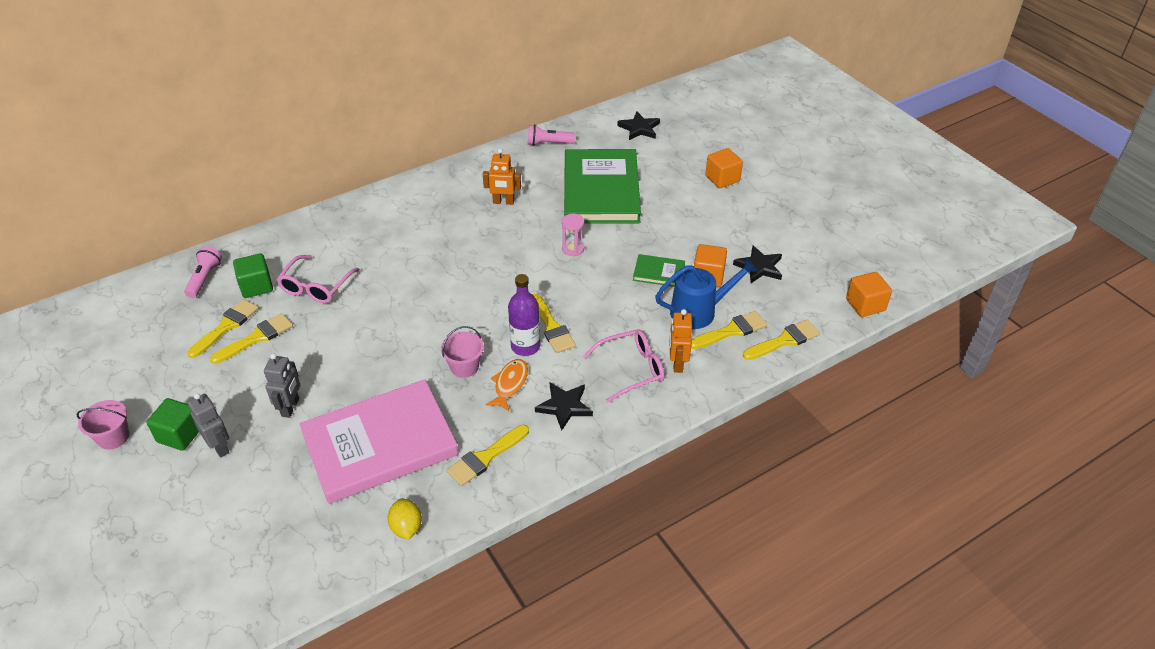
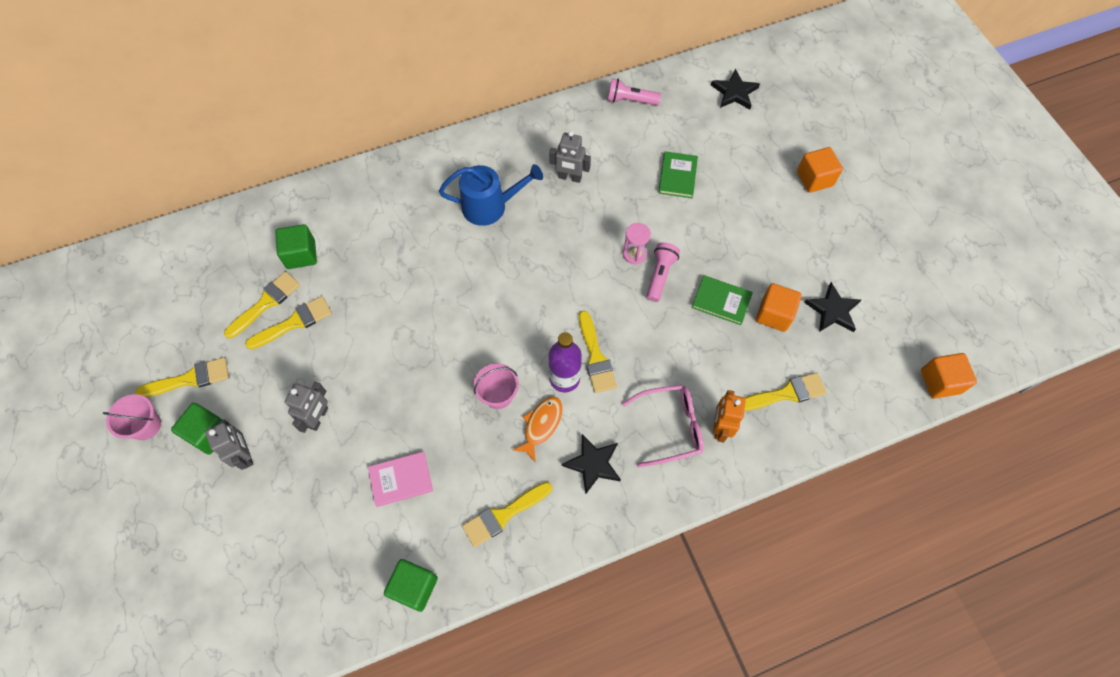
camera: 10 degrees right, 20 degrees up
(204, 278) = (250, 236): pink flashlight -> pink flashlight (660, 275)
(316, 287) = (360, 264): pink glasses -> none
(380, 444) = (401, 479): pink book -> pink book, size x0.42
(406, 527) = (414, 587): yellow lemon -> green cube
(503, 202) = (569, 177): orange robot -> grey robot
(601, 190) = (677, 176): green book -> green book, size x0.42
(698, 311) = (755, 361): blue watering can -> blue watering can (490, 206)
(784, 340) = (841, 416): yellow brush -> yellow brush (190, 379)

